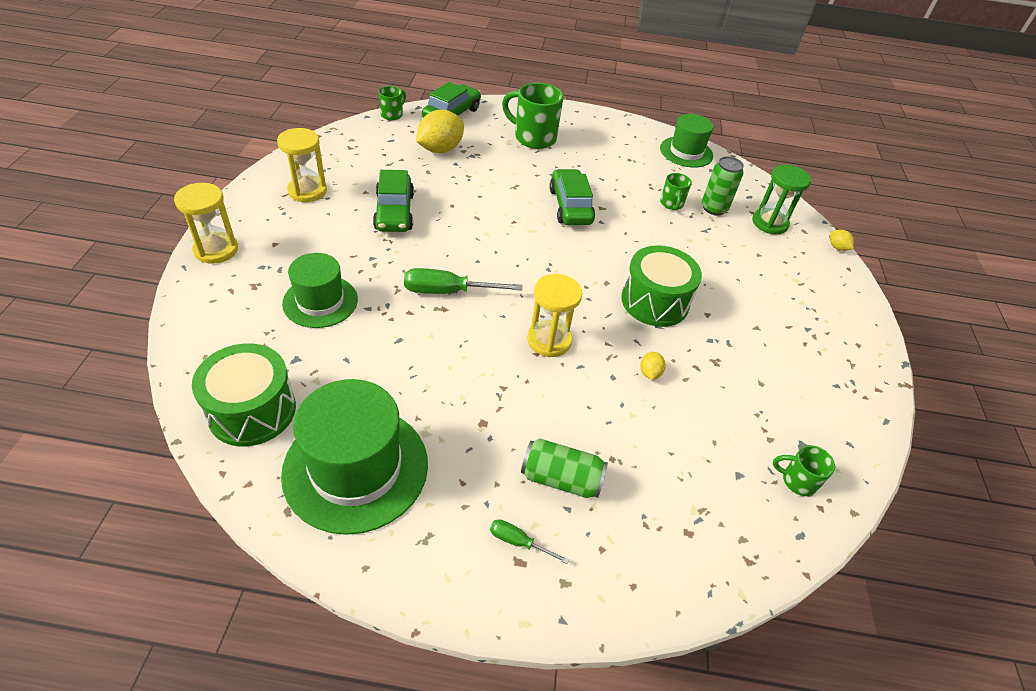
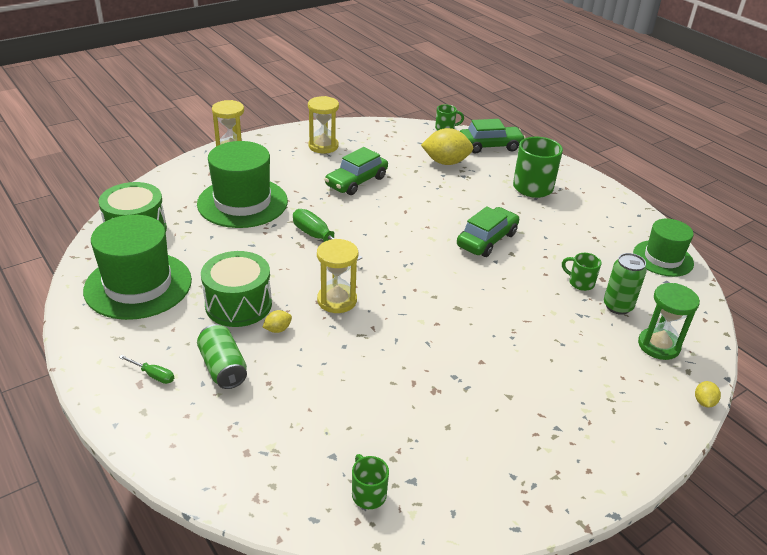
camera: 50 degrees right, 10 degrees down
(320, 301) = (242, 202): green hat -> green hat, size x1.60
(518, 542) = (153, 375): green screwdriver -> green screwdriver turned 135 degrees clockwise
(649, 373) = (373, 361): yellow lemon -> yellow lemon (277, 329)
(655, 301) = (451, 328): green drum -> green drum (238, 304)
(671, 204) = (580, 283): green mug -> green mug turned 75 degrees clockwise

